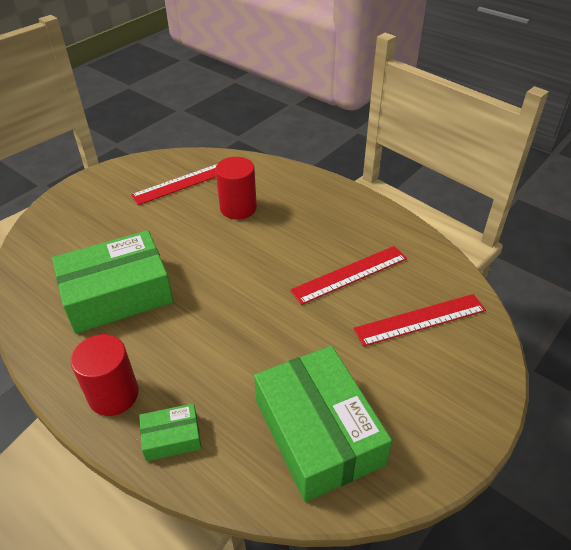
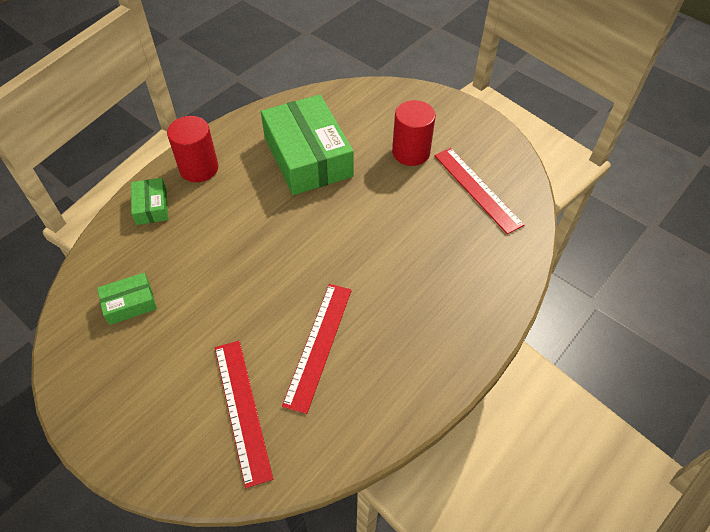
camera: 90 degrees right, 10 degrees up
(238, 208) = (433, 240): red cylinder -> red cylinder (411, 152)
(318, 432) = (130, 303): green box -> green box, size x0.46
(350, 274) = (318, 345): red ruler -> red ruler turned 45 degrees clockwise

